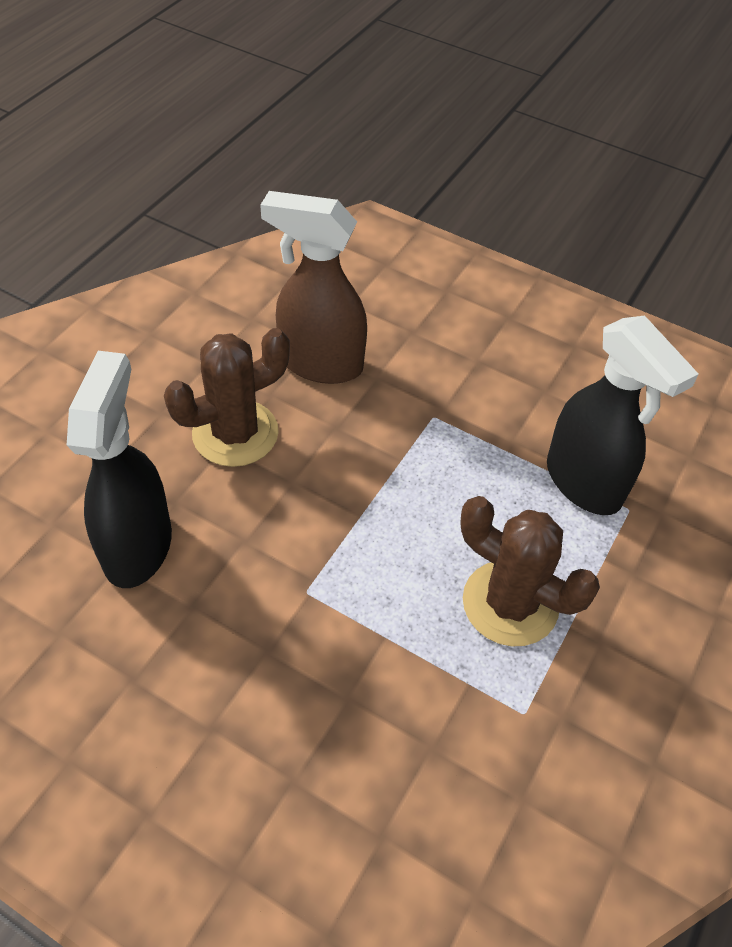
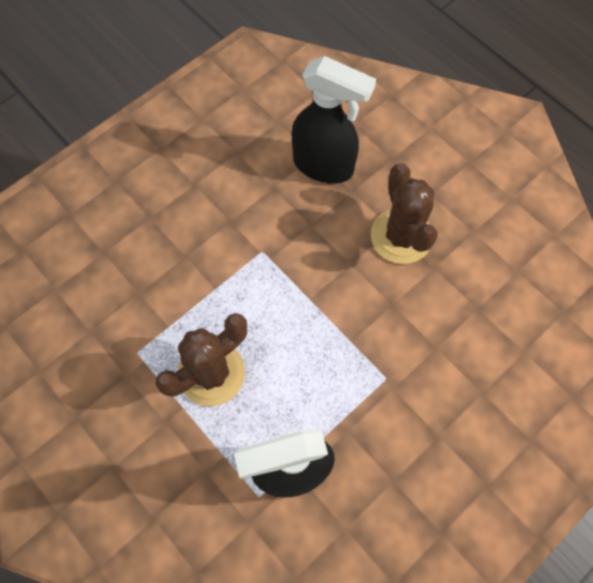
camera: 110 degrees right, 15 degrees up
(320, 363) = (458, 309): brown spray bottle -> none

